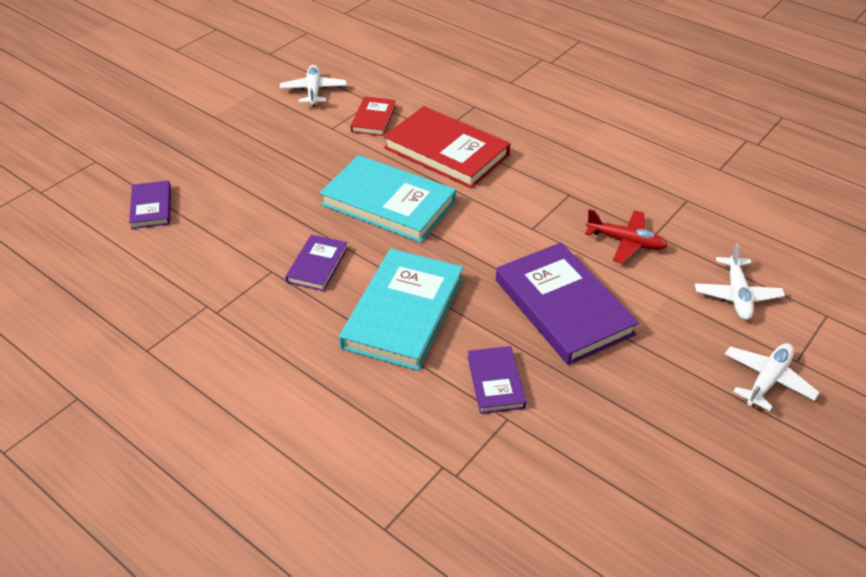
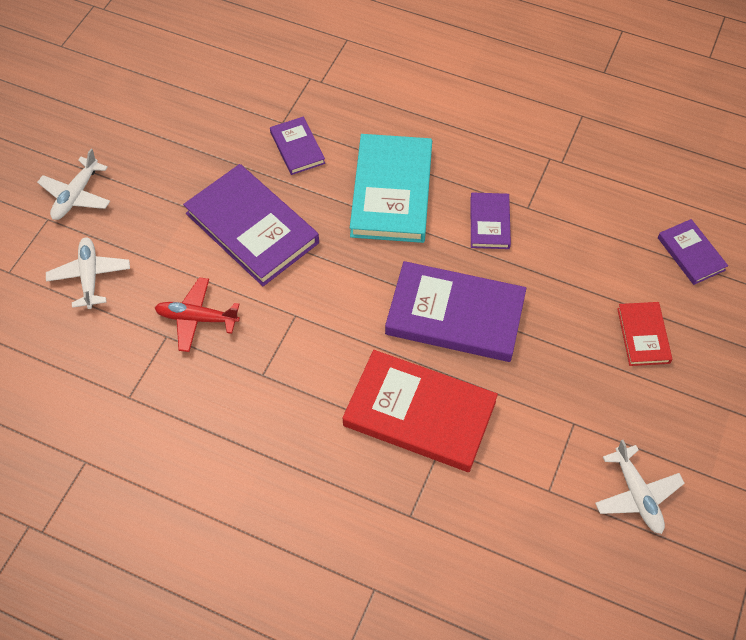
camera: 165 degrees right, 15 degrees up
(373, 119) = (531, 454): red book -> red book (643, 335)
(388, 203) = (455, 315): turquoise book -> purple book

